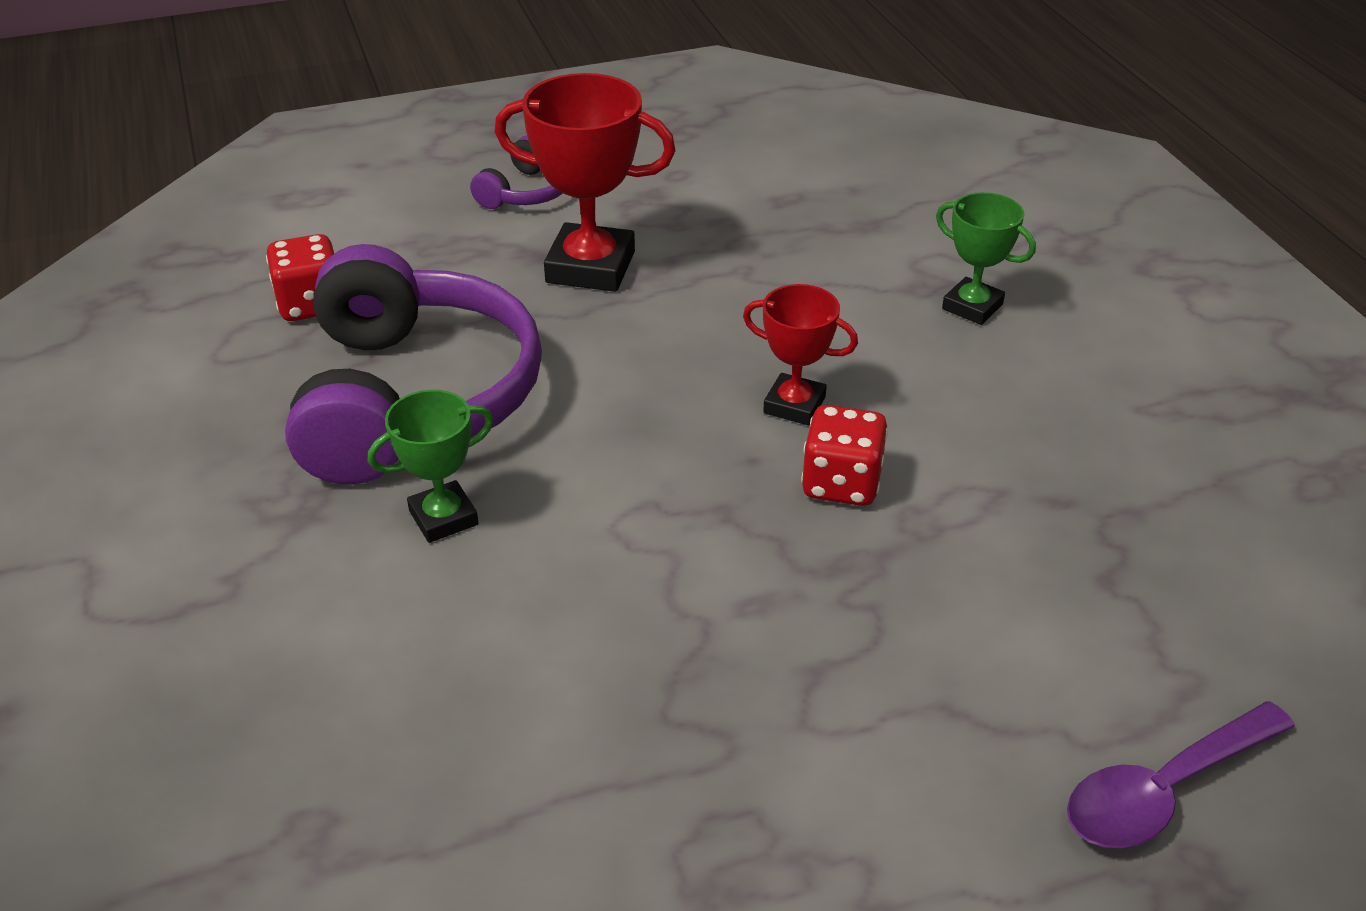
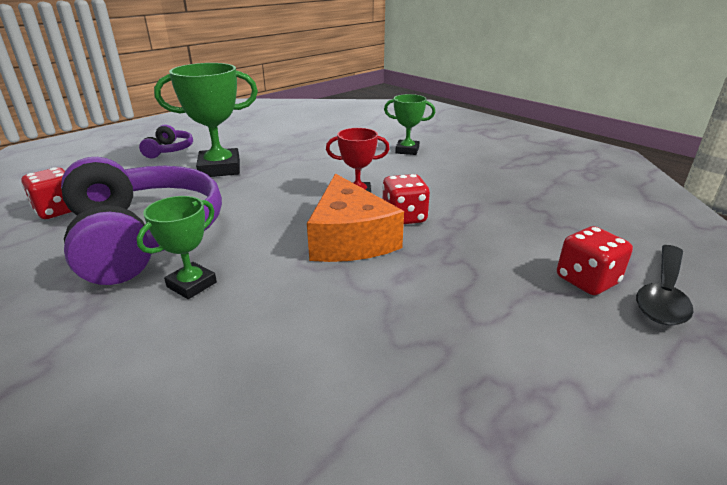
camera: 25 degrees left, 10 degrees down
(590, 267) = (220, 168): red trophy -> green trophy
(719, 502) = (349, 238): none -> orange cheese
(1052, 719) = (586, 280): none -> red dice
(1164, 790) = (663, 294): purple spoon -> black spoon

